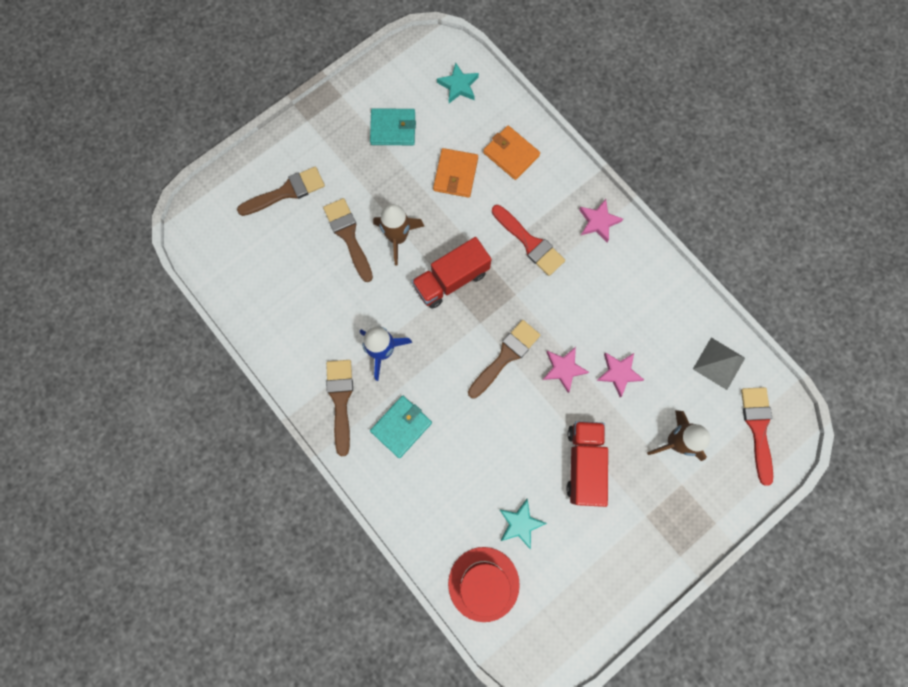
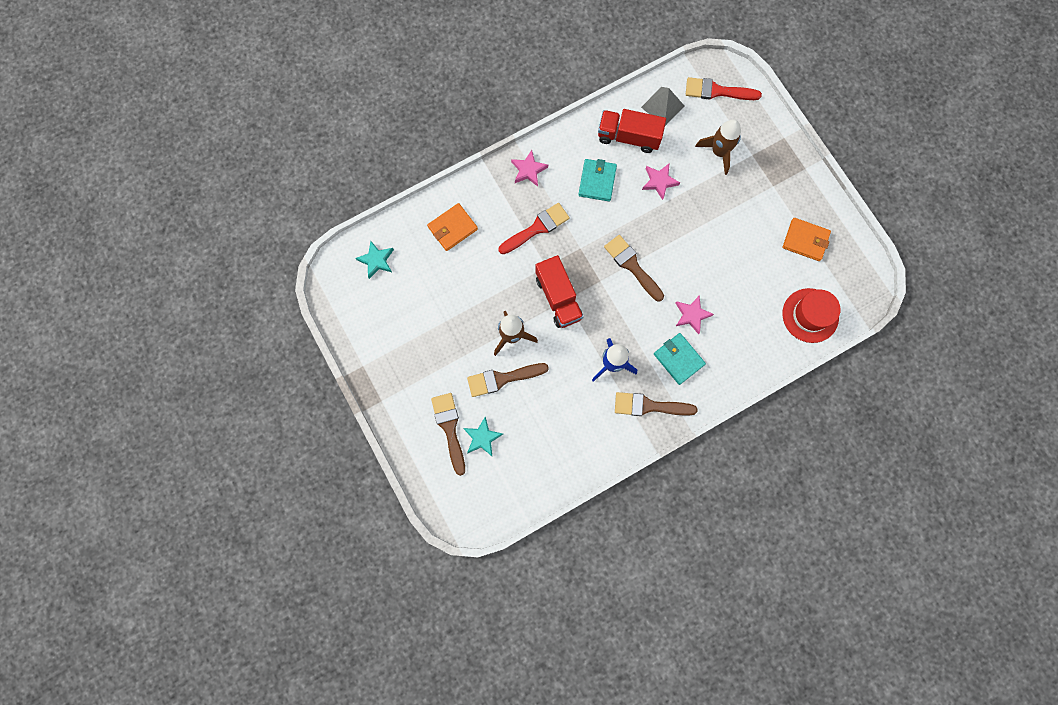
camera: 80 degrees left, 0 degrees up
(393, 128) = (406, 324): turquoise wallet -> turquoise wallet (597, 181)
(455, 174) = (462, 278): orange wallet -> orange wallet (805, 240)
(520, 523) = (767, 279): turquoise star -> turquoise star (482, 437)
(563, 369) = (649, 223): pink star -> pink star (692, 315)
(584, 463) = (727, 223): red truck -> red truck (628, 137)

